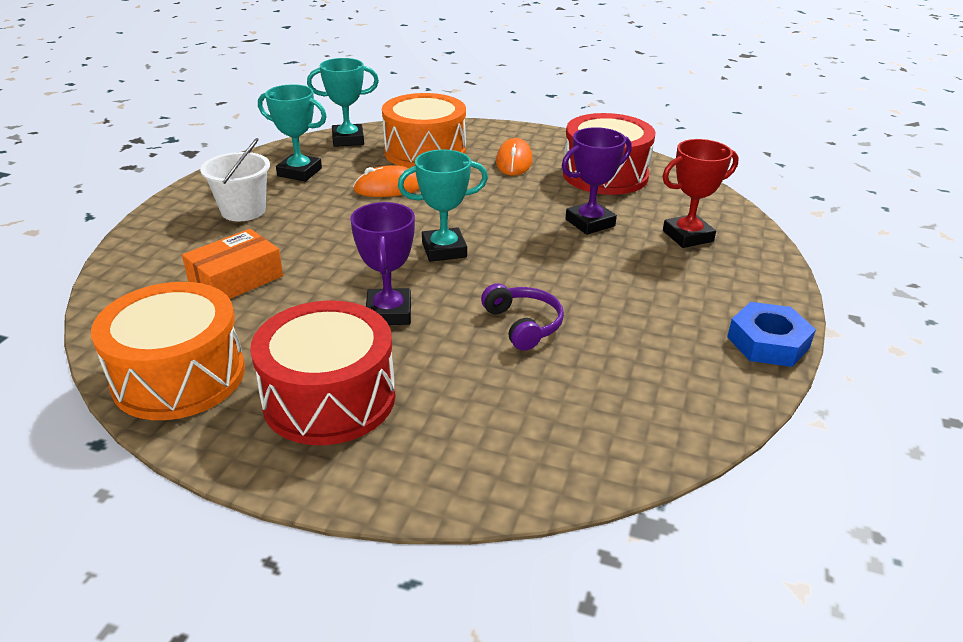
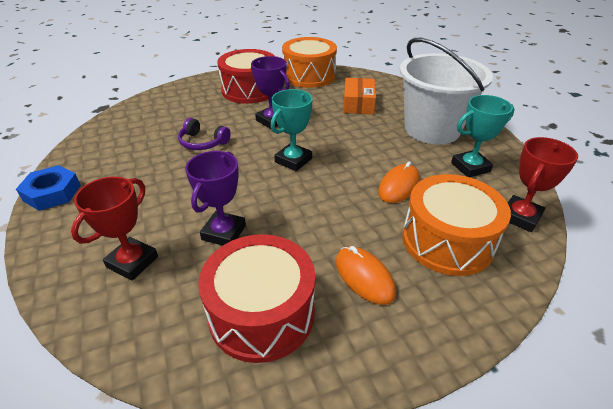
camera: 140 degrees right, 5 degrees up
(243, 211) = (432, 129): white bucket -> white bucket, size x1.83
(348, 140) = (520, 217): turquoise trophy -> red trophy

